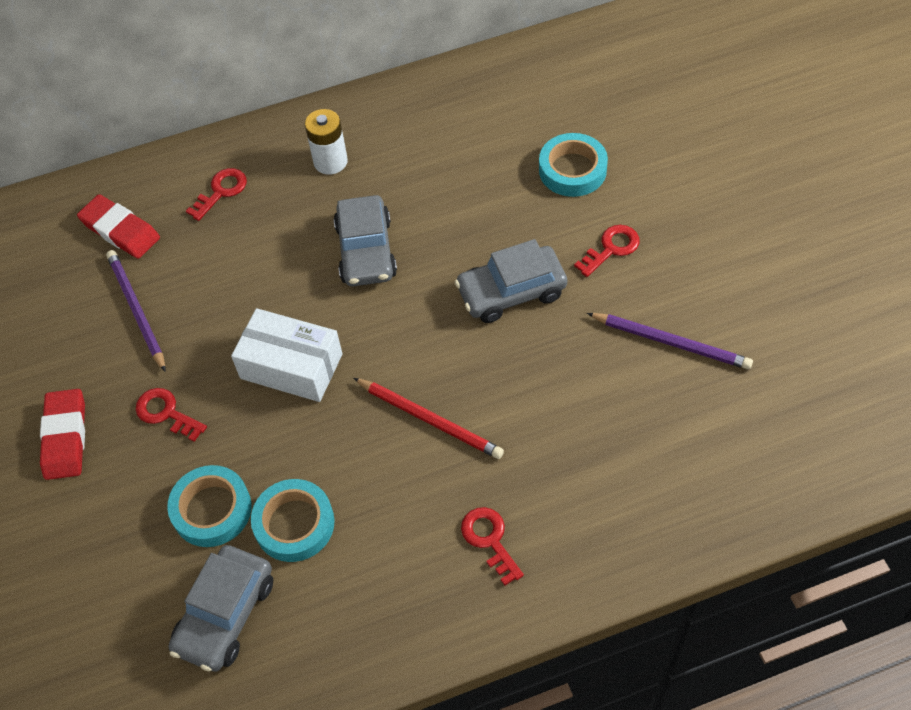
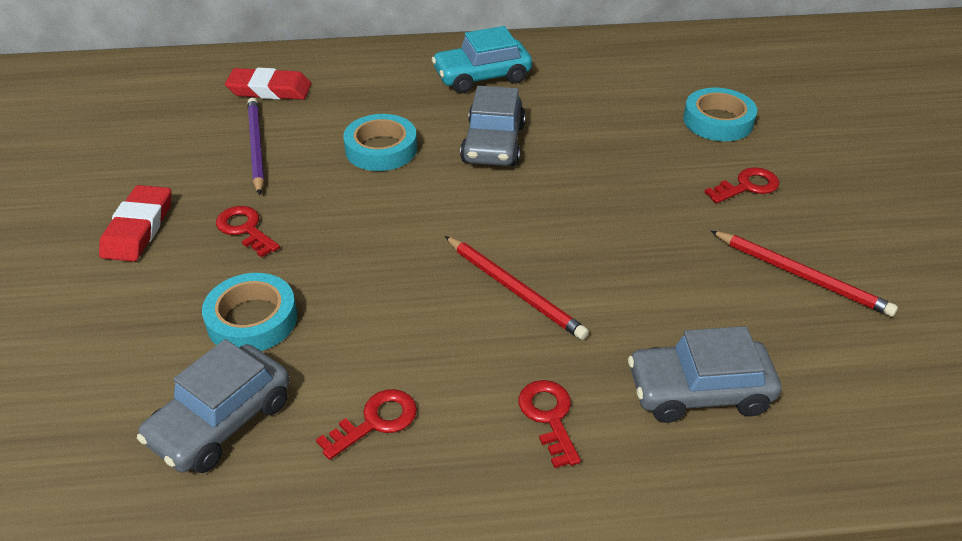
camera: 10 degrees right, 15 degrees down
(120, 230) = (269, 90): red eraser -> red eraser turned 45 degrees counterclockwise
(221, 191) = (373, 79): red key -> red key (375, 421)
(291, 366) = (386, 217): white box -> none
(294, 524) = (333, 352): turquoise tape -> turquoise tape (381, 149)
(330, 161) = (482, 77): white battery -> turquoise car
(511, 292) = (632, 201): grey car -> grey car (699, 391)
(670, 342) = (801, 275): purple pencil -> red pencil

